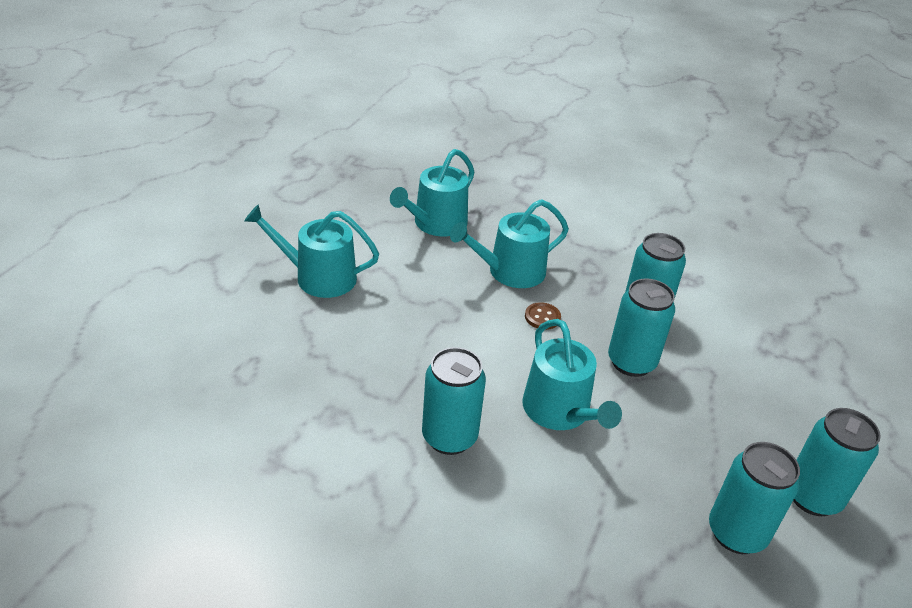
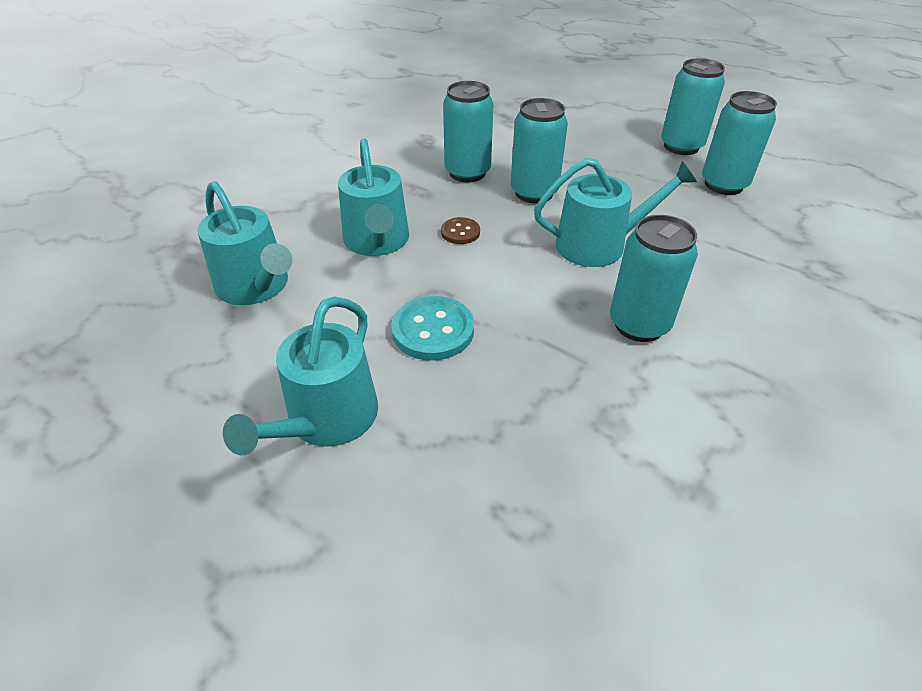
camera: 75 degrees left, 5 degrees up
(411, 314) = (433, 330): none -> turquoise button

